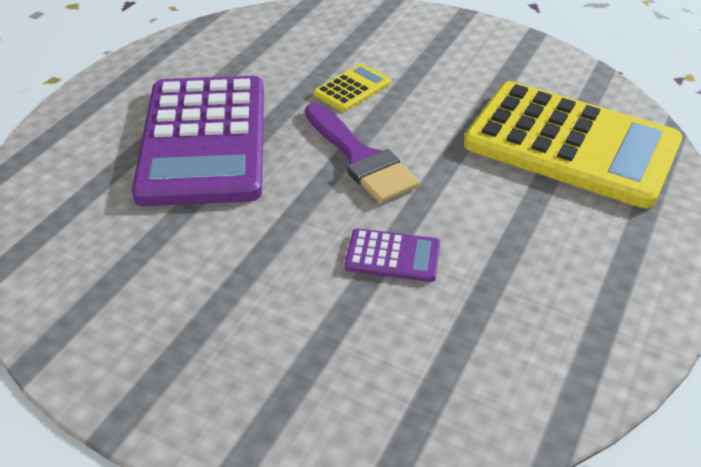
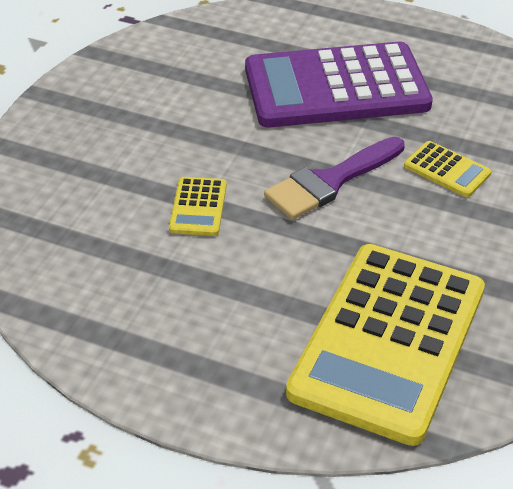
camera: 85 degrees right, 0 degrees up
(392, 256) = (198, 207): purple calculator -> yellow calculator

